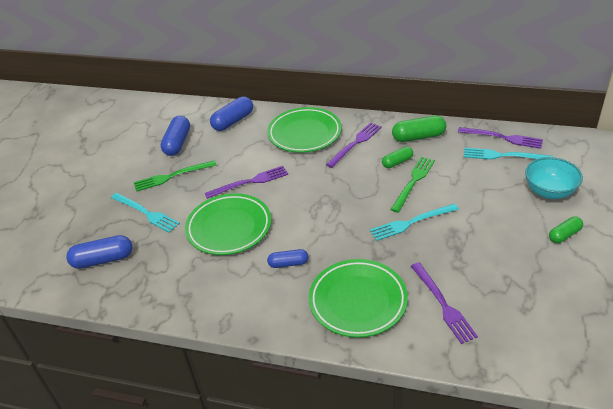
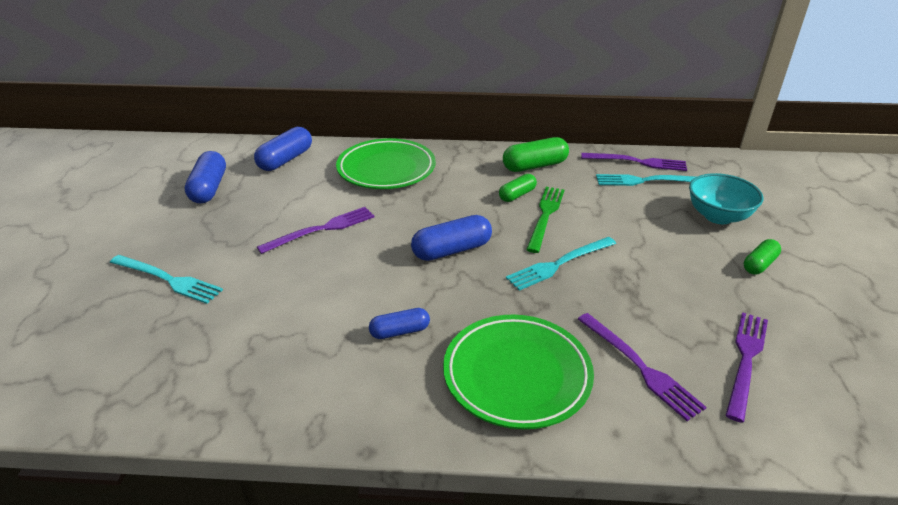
camera: 15 degrees left, 5 degrees down
(103, 260) = (98, 352): blue capsule -> blue capsule (452, 250)
(172, 176) = (205, 229): green fork -> none
(229, 228) = (300, 290): green plate -> none
(355, 144) = (456, 177): purple fork -> purple fork (746, 360)

